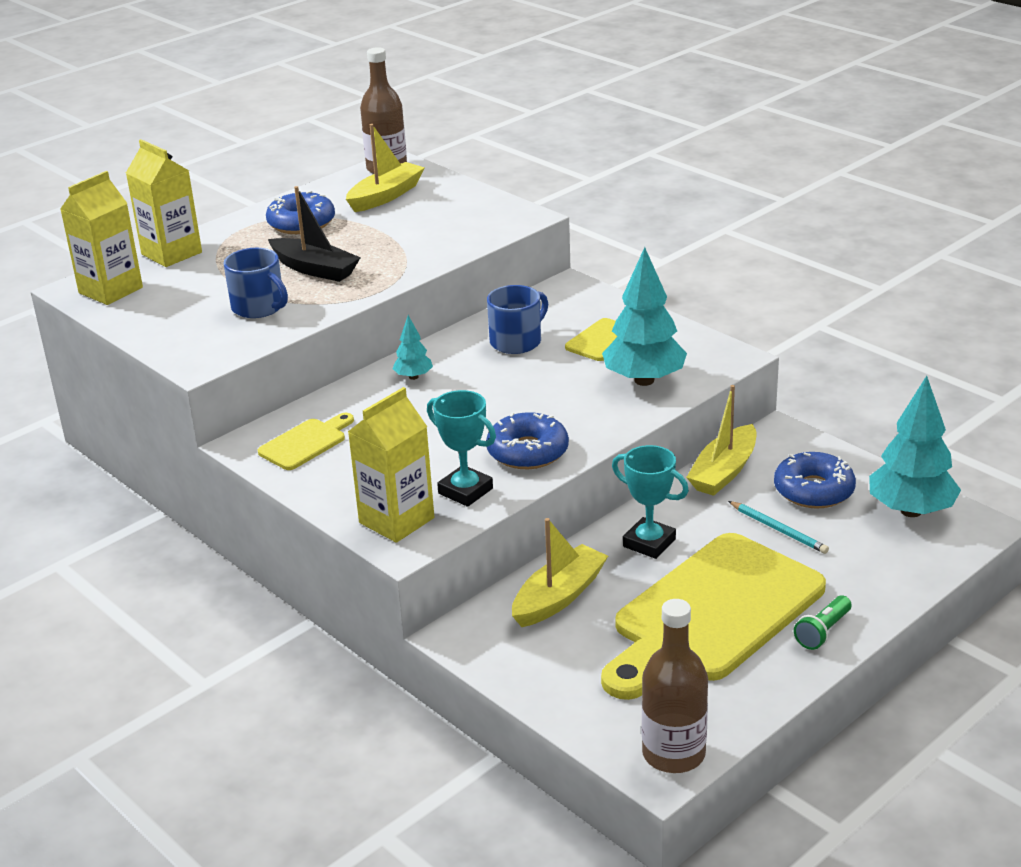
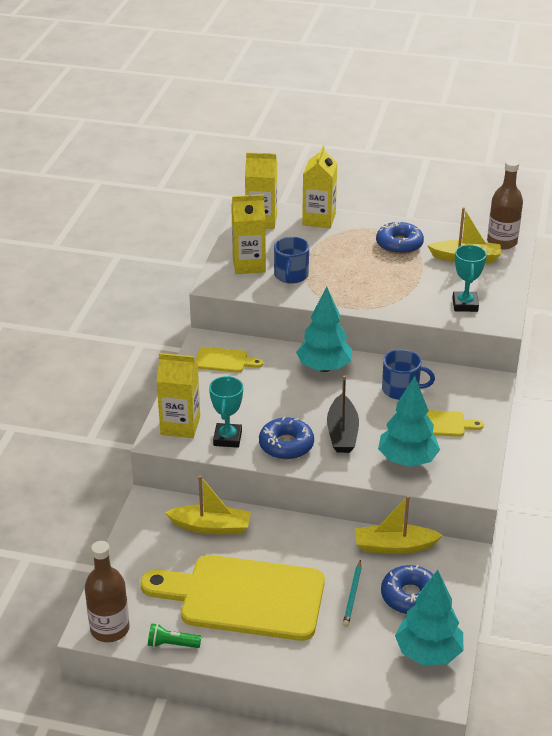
camera: 55 degrees right, 5 degrees up
(192, 328) = (249, 265): none -> yellow carton
(315, 269) = (351, 274): black boat -> black boat (342, 433)
(413, 377) = (324, 368): turquoise tree -> turquoise tree, size x2.05
(649, 543) = (291, 543): turquoise trophy -> turquoise trophy (465, 305)
(823, 632) = (263, 653): green flashlight -> green flashlight (172, 644)

